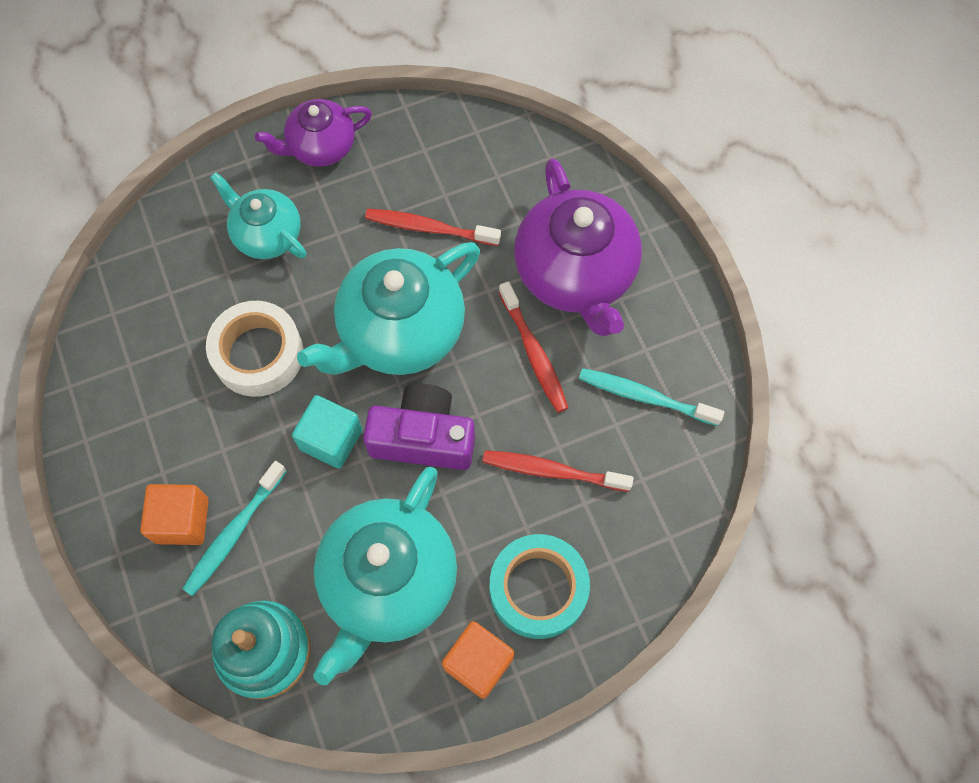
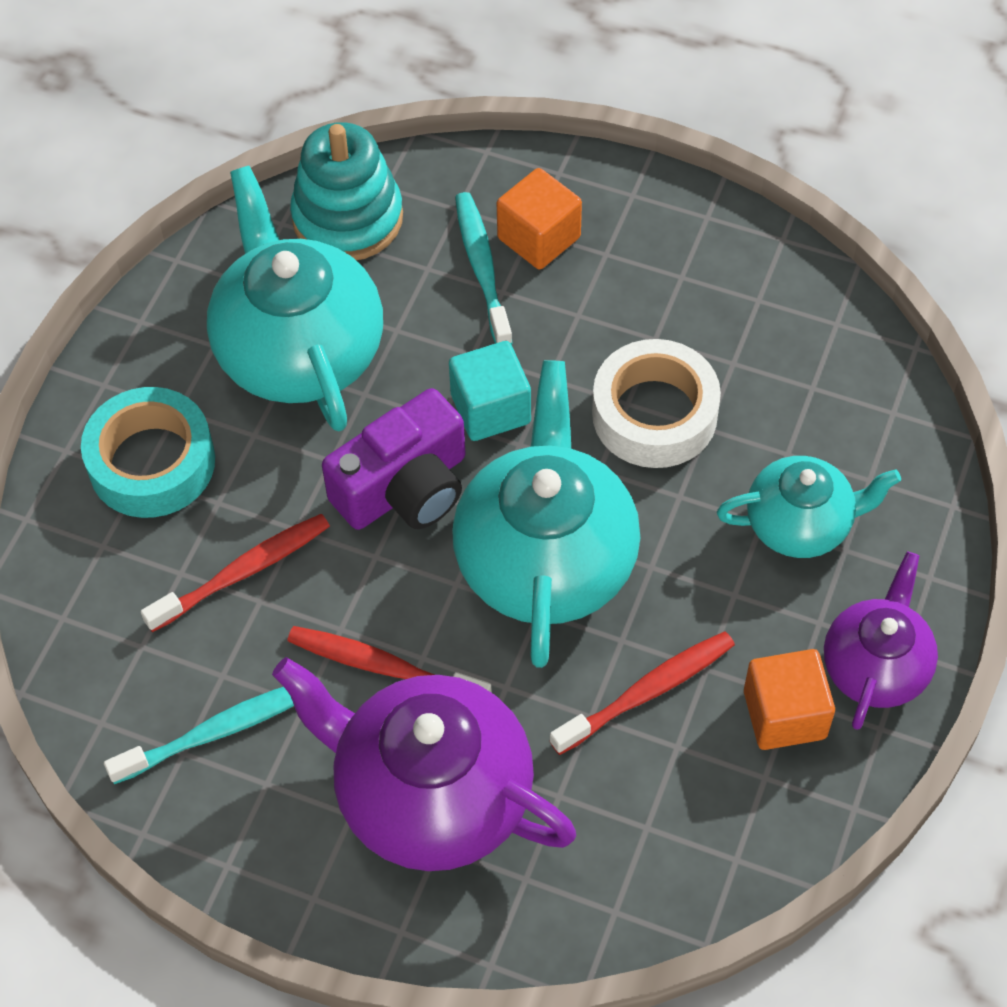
camera: 135 degrees right, 10 degrees down
(478, 663) = (148, 363): orange cube -> orange cube (784, 714)

